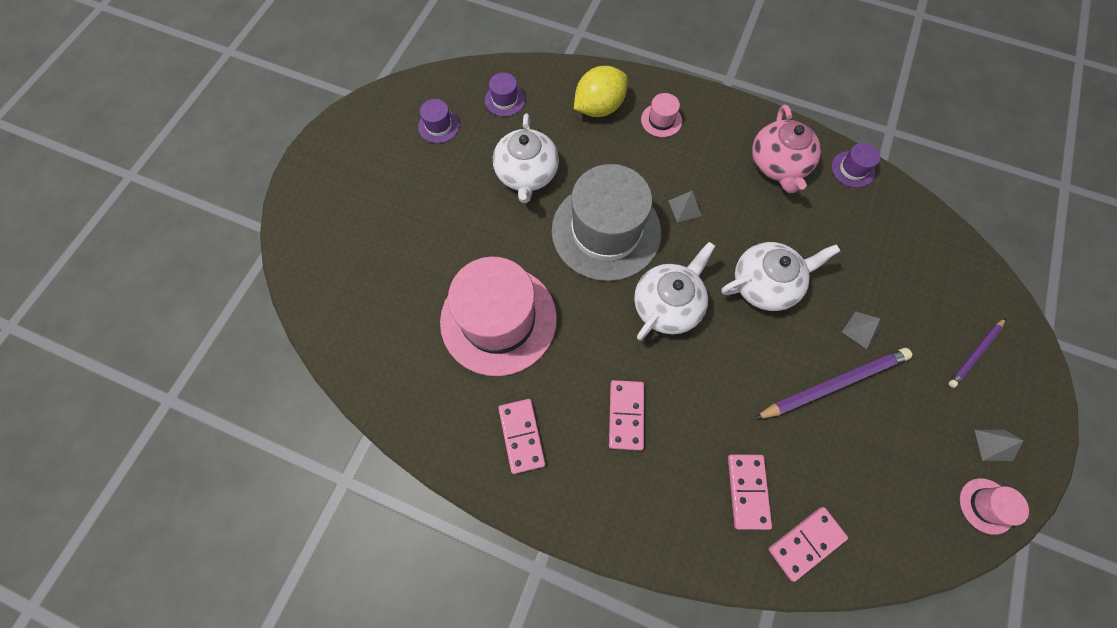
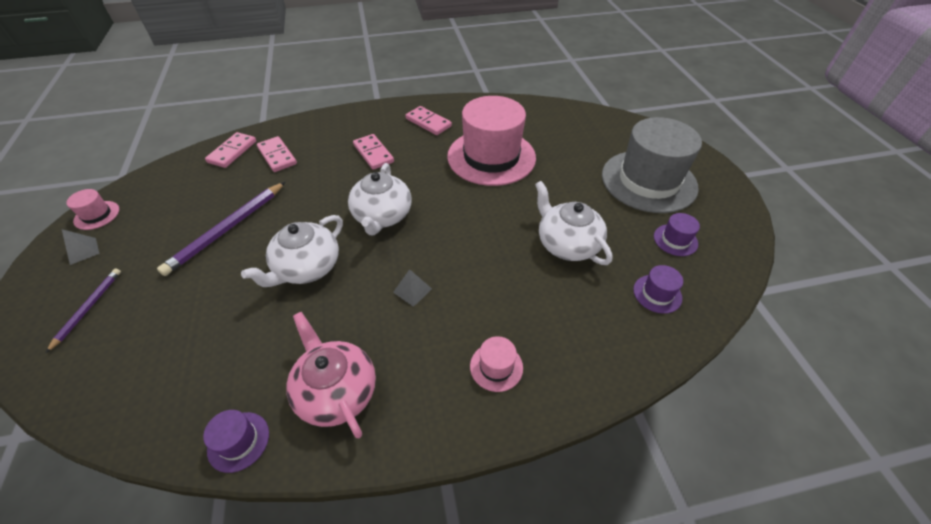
camera: 145 degrees right, 20 degrees down
(599, 107) = (569, 341): yellow lemon -> none
(606, 231) = (466, 238): grey hat -> grey hat (648, 181)
(861, 330) = (207, 275): grey pyramid -> none

